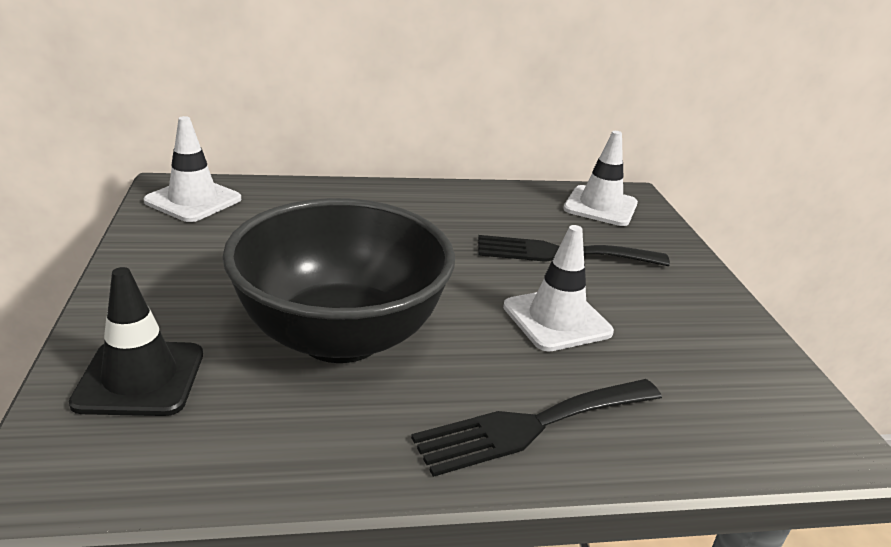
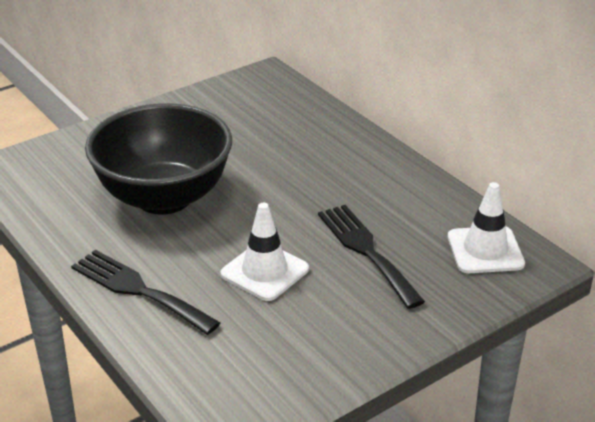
camera: 65 degrees right, 5 degrees up
(140, 378) = (76, 157): black traffic cone -> none
(193, 200) = (259, 88): white traffic cone -> none

